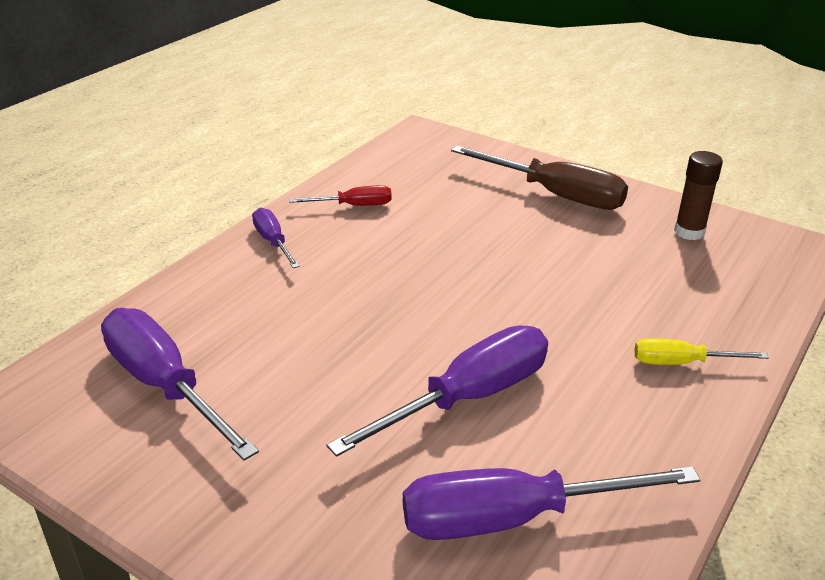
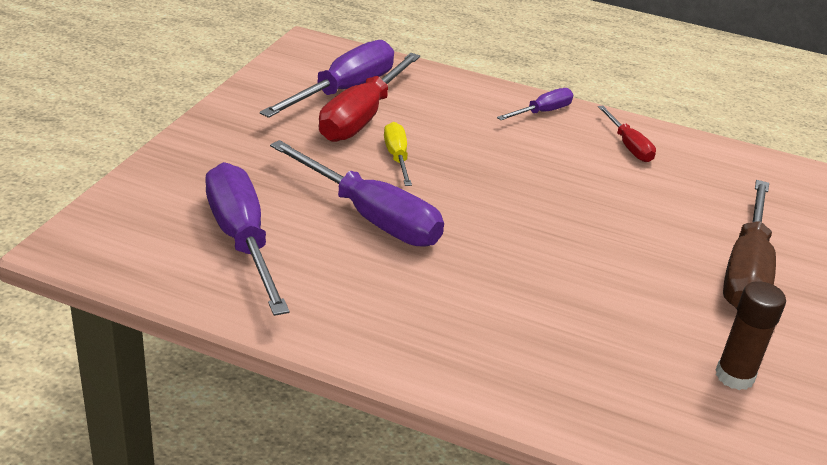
camera: 75 degrees right, 0 degrees up
(240, 377) = (362, 117): none -> red screwdriver
(681, 363) = (465, 345): yellow screwdriver -> yellow screwdriver (397, 157)

